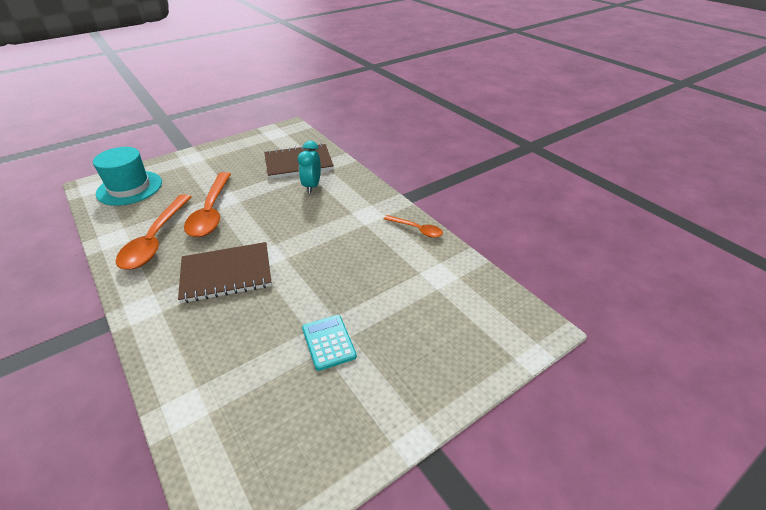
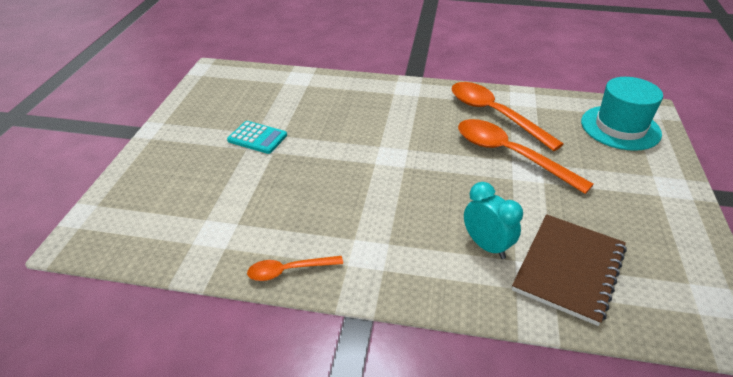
camera: 135 degrees right, 0 degrees up
(226, 273) = (397, 129): brown notebook -> none

